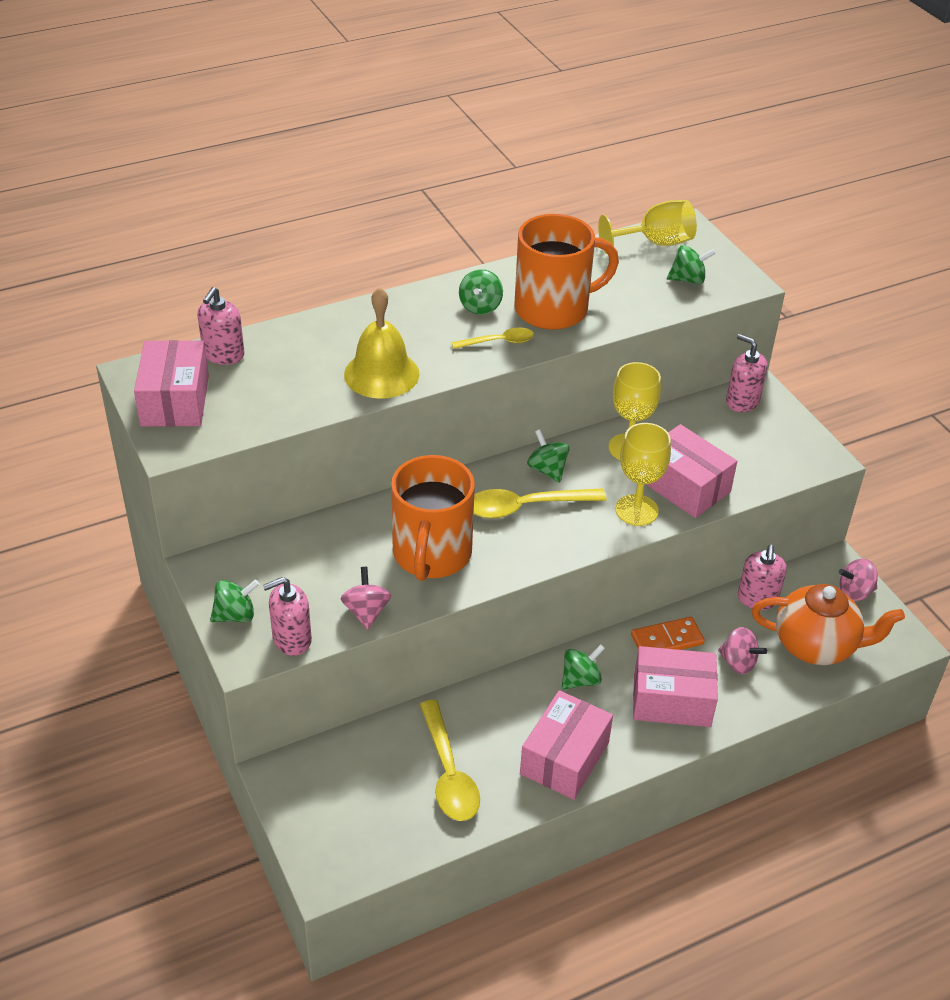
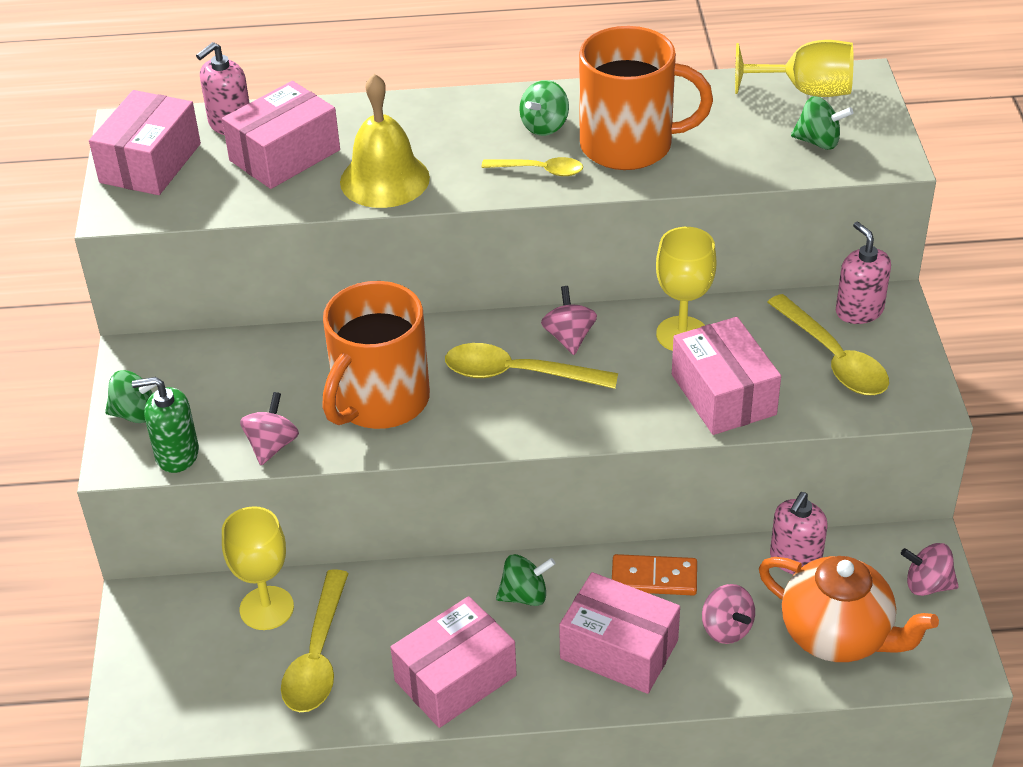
camera: 25 degrees right, 0 degrees up
(286, 371) = (284, 155): none -> pink box
(291, 639) = (177, 454): pink soap dispenser -> green soap dispenser
(547, 470) = (569, 337): green spinning top -> pink spinning top
(636, 510) = (647, 409): yellow goblet -> yellow goblet (266, 608)
(745, 440) = (833, 358): none -> yellow spoon

